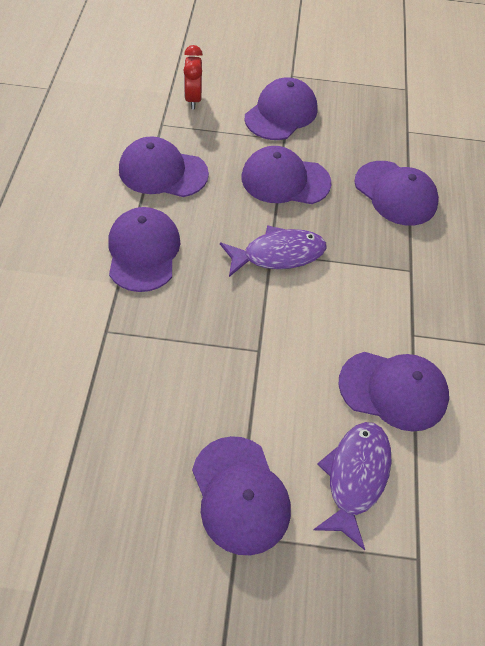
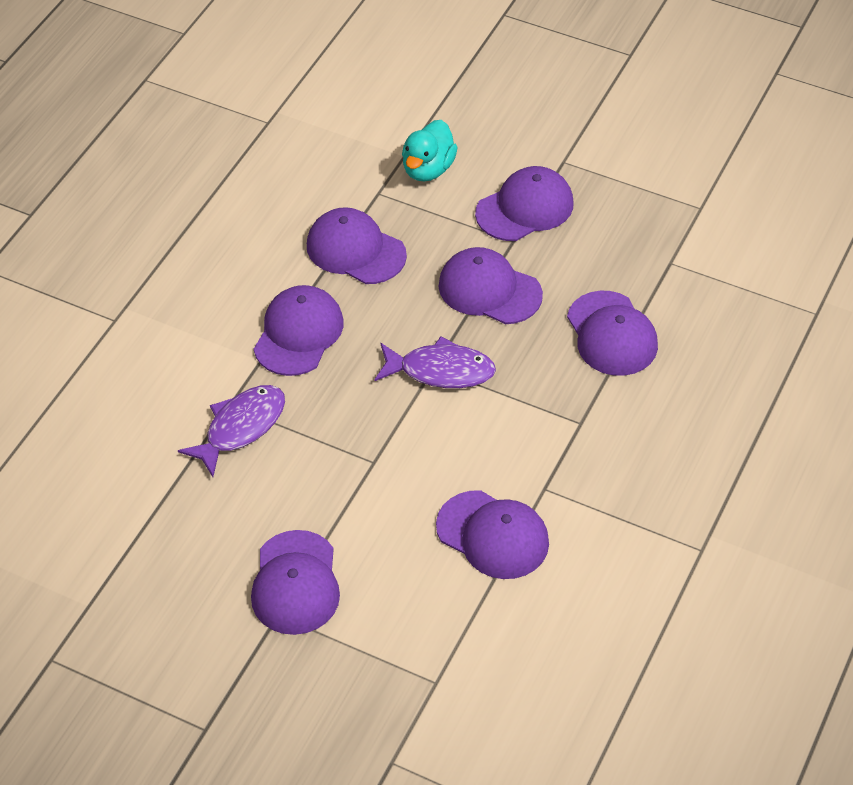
camera: 25 degrees right, 5 degrees down
(193, 99) = (428, 169): red clock -> turquoise duck
(355, 477) = (412, 600): purple fish -> purple fish (241, 428)

